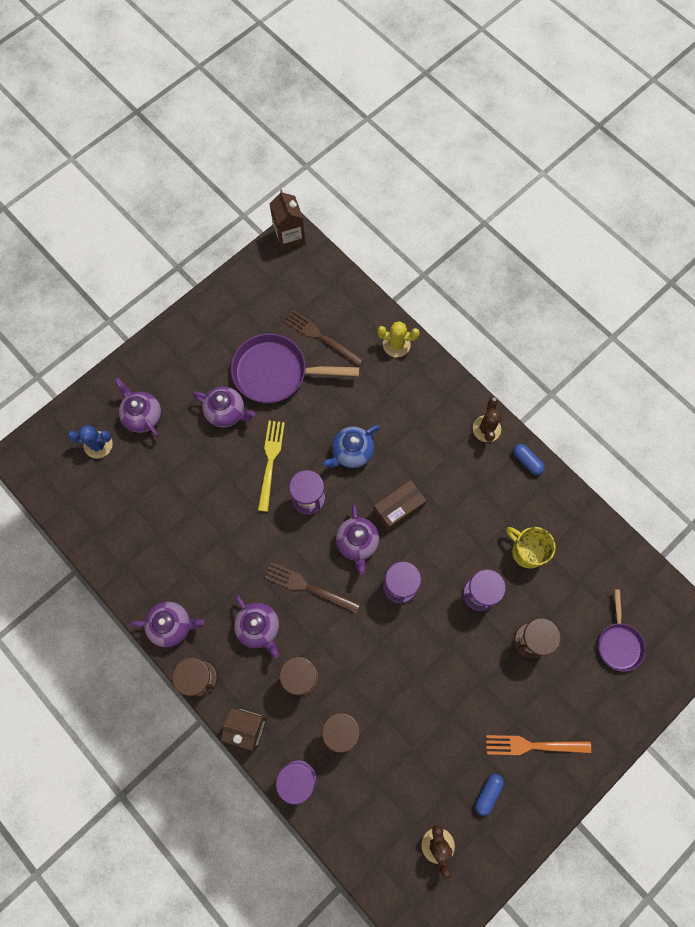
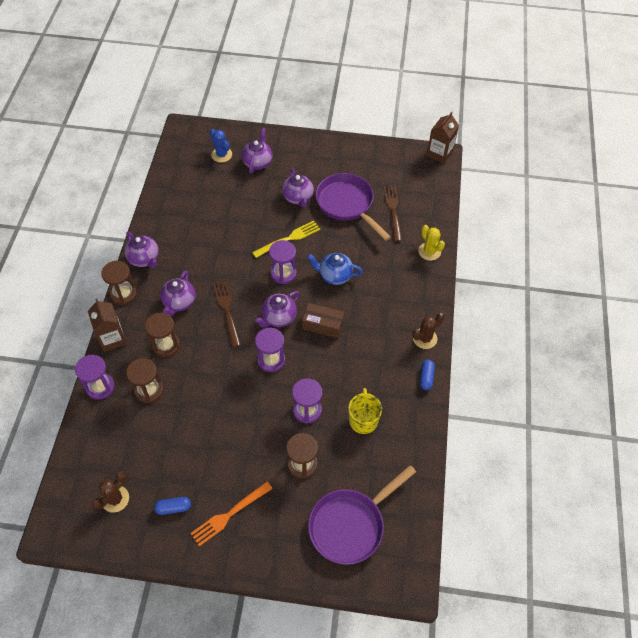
camera: 50 degrees right, 15 degrees down
(532, 745) = (229, 515): orange fork -> orange fork turned 90 degrees counterclockwise
(619, 643) = (350, 525): purple pan -> purple pan, size x1.75

